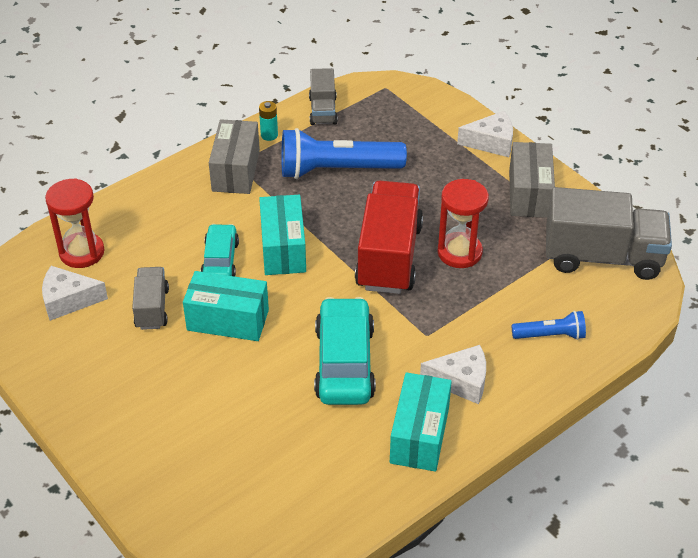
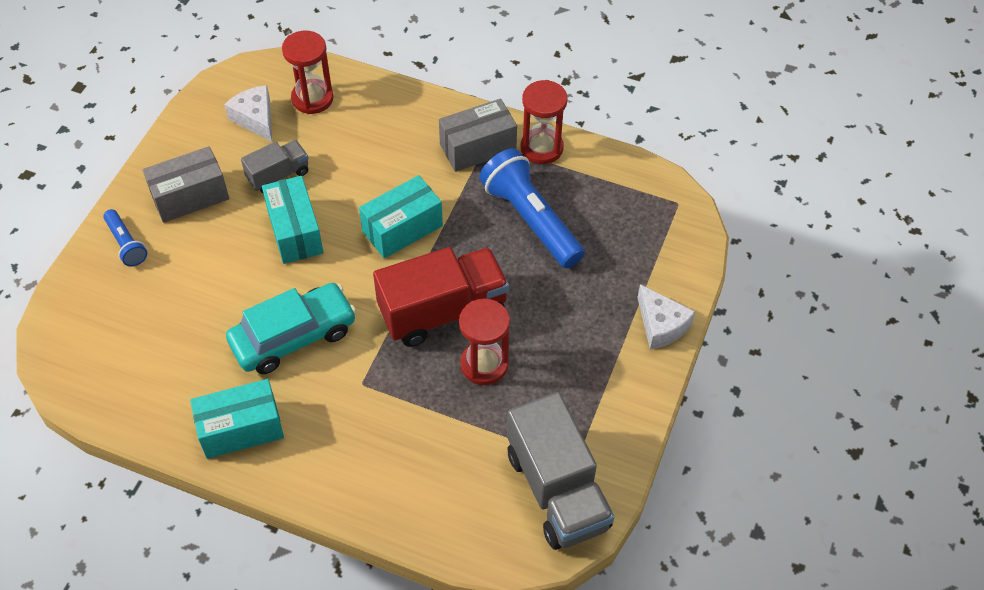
camera: 60 degrees right, 10 degrees up
(220, 260) = (360, 192): turquoise car -> none
(269, 135) = (541, 148): turquoise battery -> red hourglass
(323, 110) = (606, 171): grey truck -> none
(461, 381) = (320, 434): white cheese -> none
(529, 194) = (607, 389): grey box -> grey box (190, 196)
(550, 335) = (420, 485): blue flashlight -> blue flashlight (126, 244)

